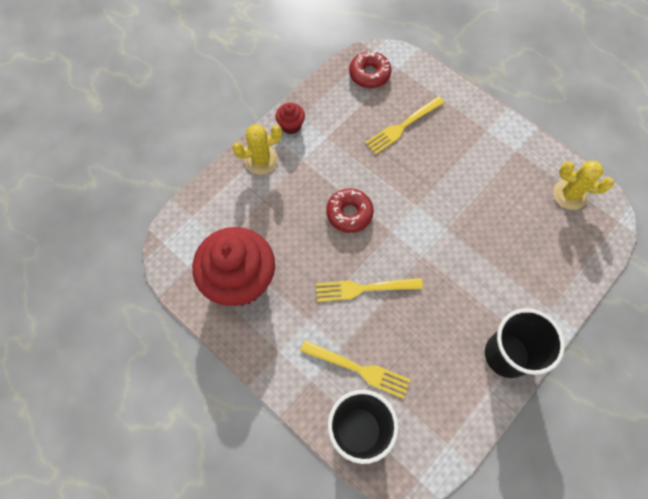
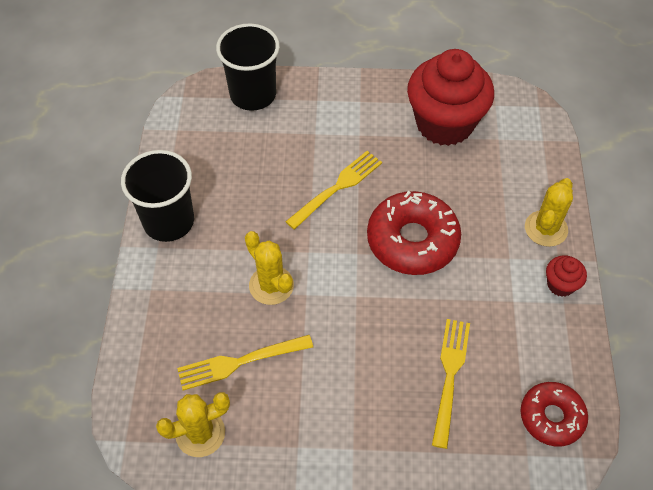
camera: 140 degrees right, 10 degrees down
(349, 213) = (412, 240): red donut -> red donut, size x1.59
(358, 369) = (287, 130): yellow fork -> yellow fork (240, 362)
(465, 251) = (271, 285): none -> yellow cactus

